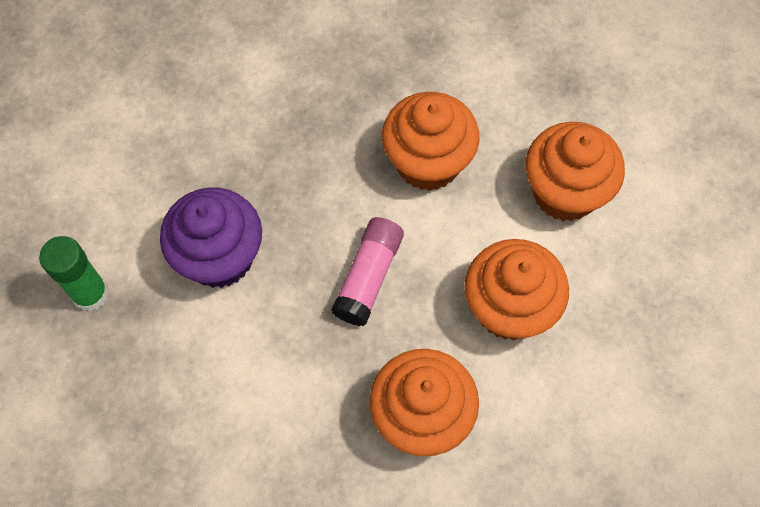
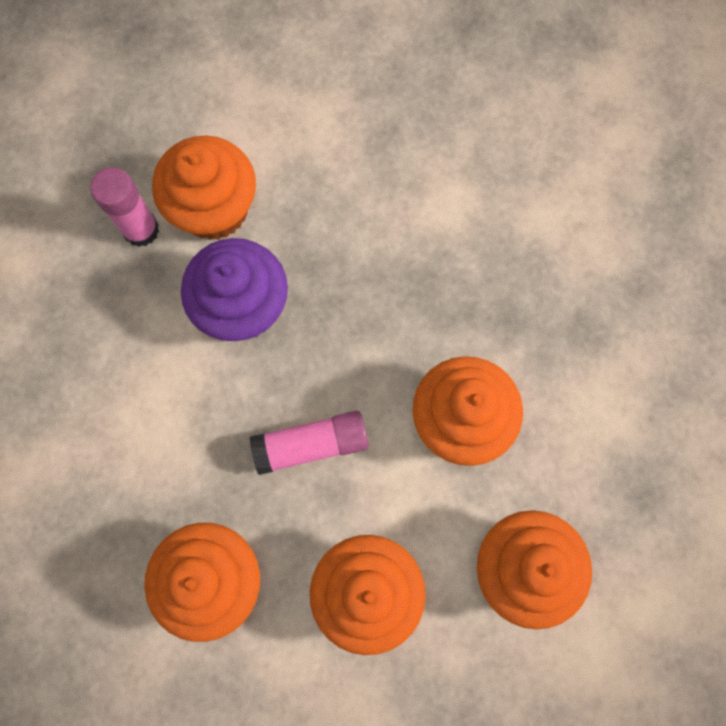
camera: 55 degrees right, 10 degrees up
(90, 294) = (141, 230): green glue stick -> pink glue stick
(121, 228) = (214, 209): none -> orange cupcake

